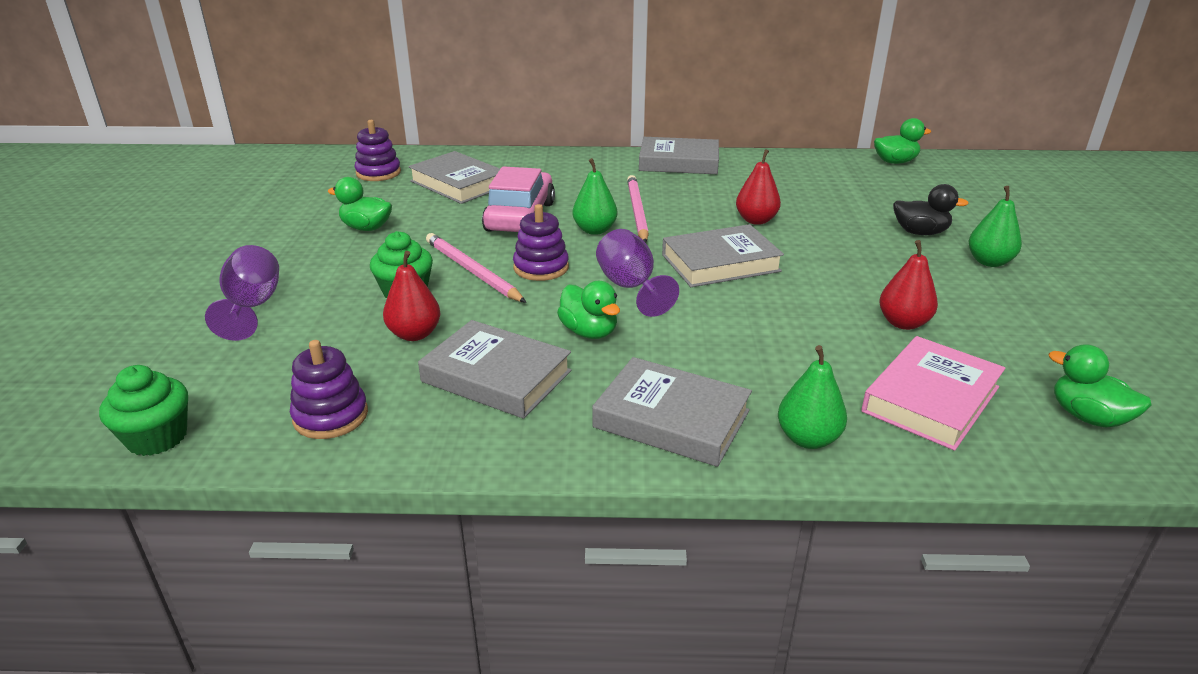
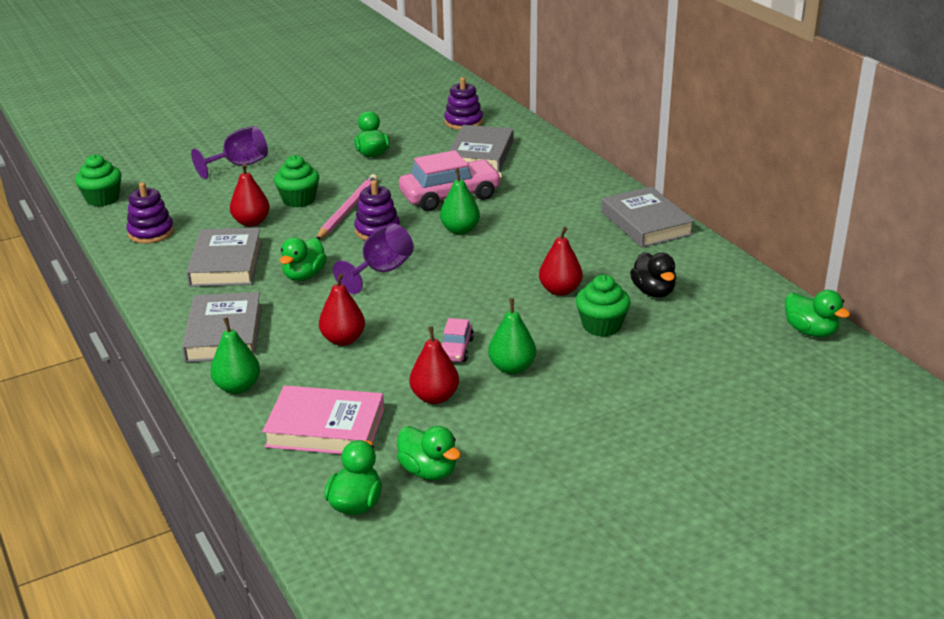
camera: 60 degrees right, 0 degrees up
(637, 211) = (515, 236): pink pencil -> none
(720, 263) = (459, 295): grey book -> none
(753, 343) = (343, 339): none -> red pear
(821, 290) = (456, 349): none -> pink car
(830, 221) = (601, 326): none -> green cupcake
(920, 232) = (631, 376): black duck -> black duck (653, 292)
(989, 262) = (605, 424): green pear -> green pear (512, 368)
(1037, 360) = (428, 471): none -> green duck

